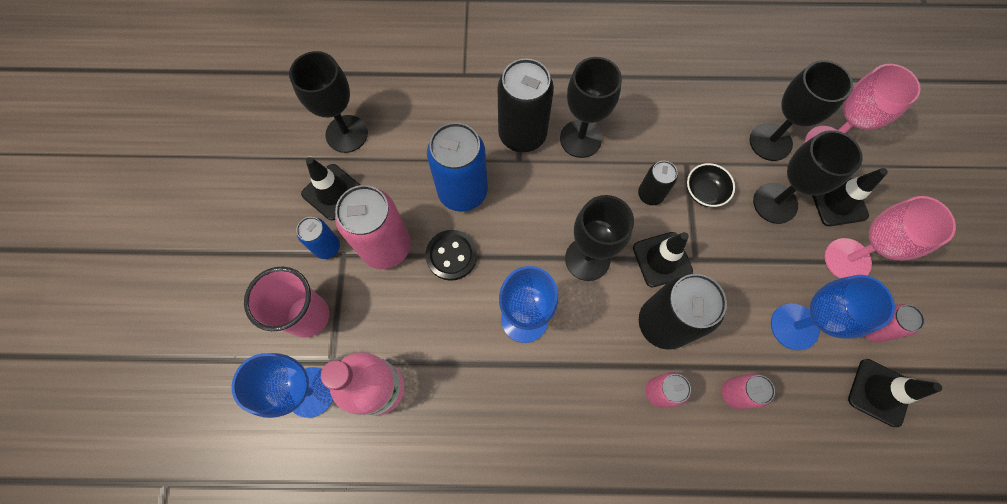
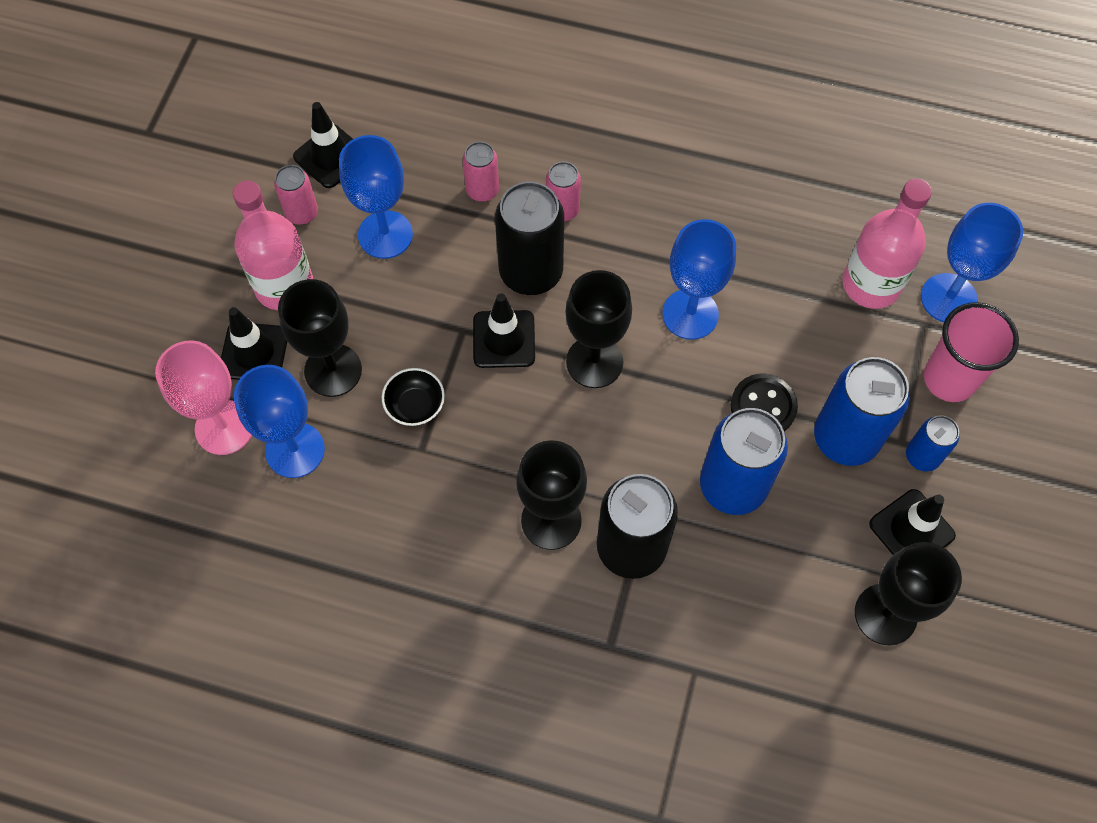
camera: 165 degrees left, 5 degrees down
(386, 246) = (845, 438): pink can -> blue can
(650, 194) = (486, 420): black can -> none
(770, 142) = (295, 450): black goblet -> blue goblet
(847, 260) = (284, 286): pink goblet -> pink bottle

